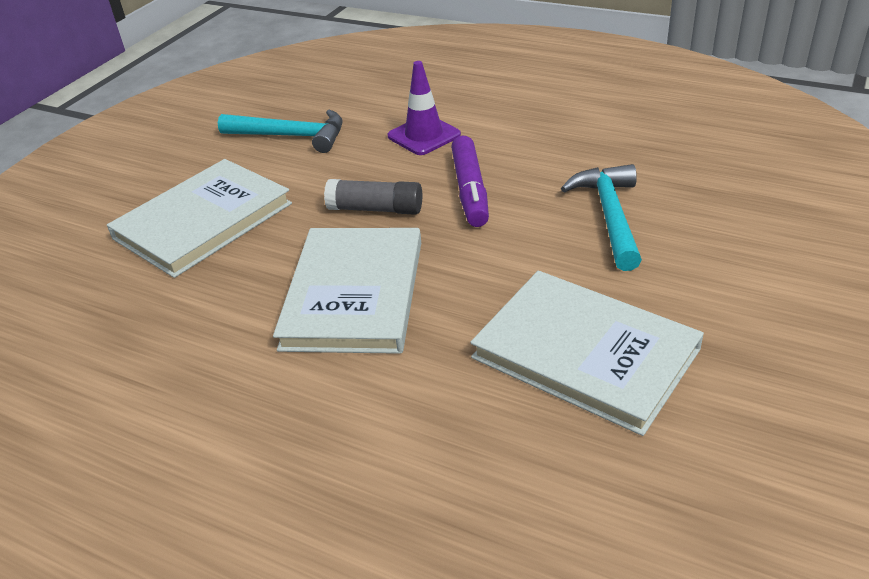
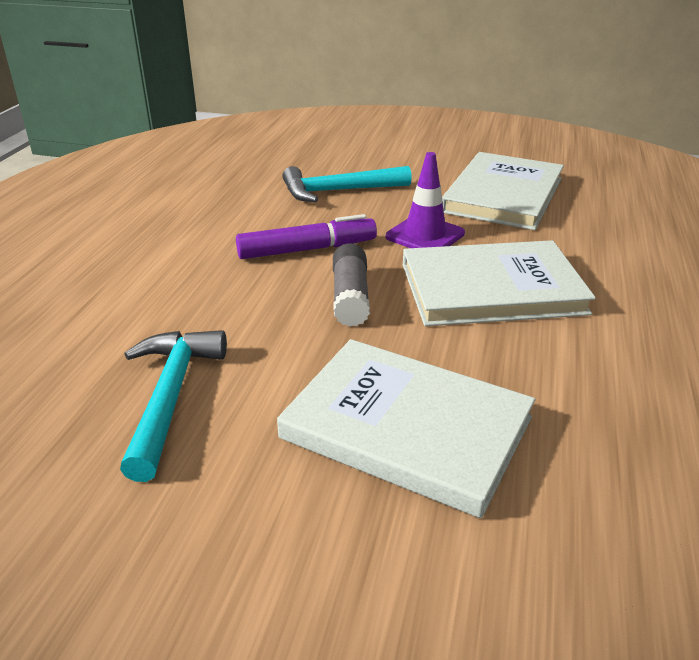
camera: 105 degrees left, 5 degrees down
(424, 135) = (190, 287): purple traffic cone -> purple traffic cone (425, 235)

